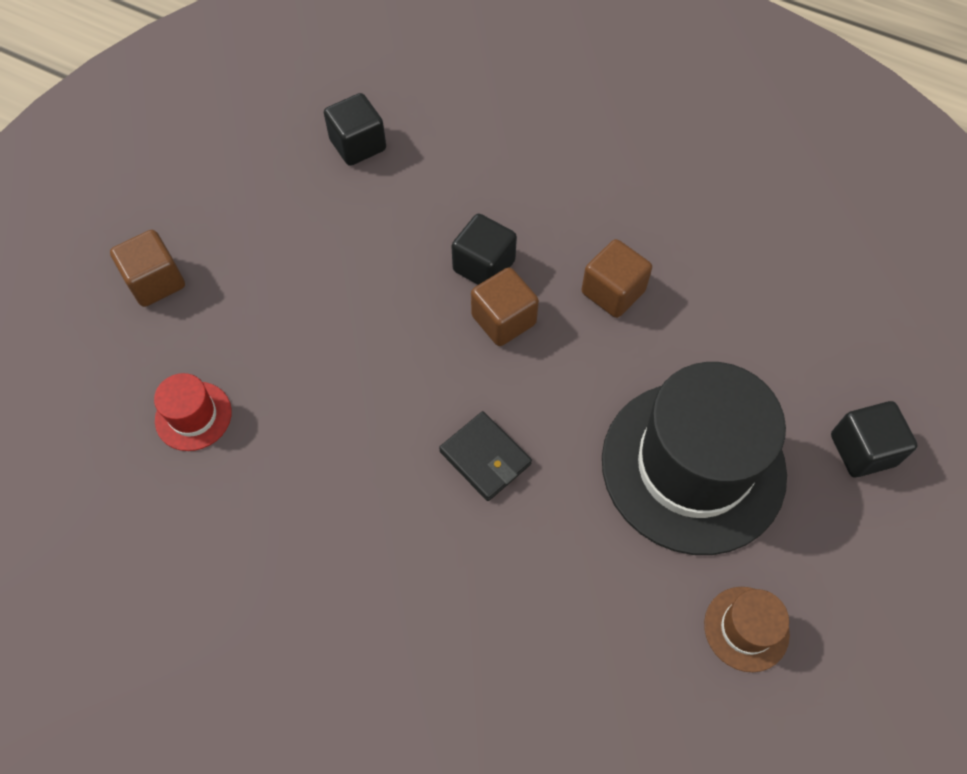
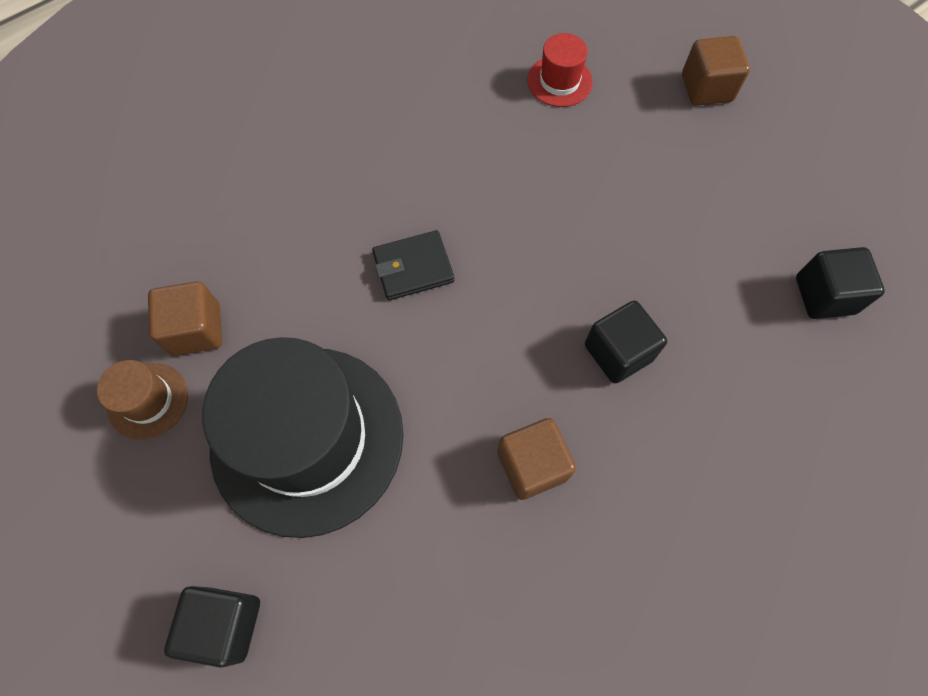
camera: 115 degrees right, 5 degrees up
(503, 320) = (546, 343): brown cube -> brown cube (196, 329)

